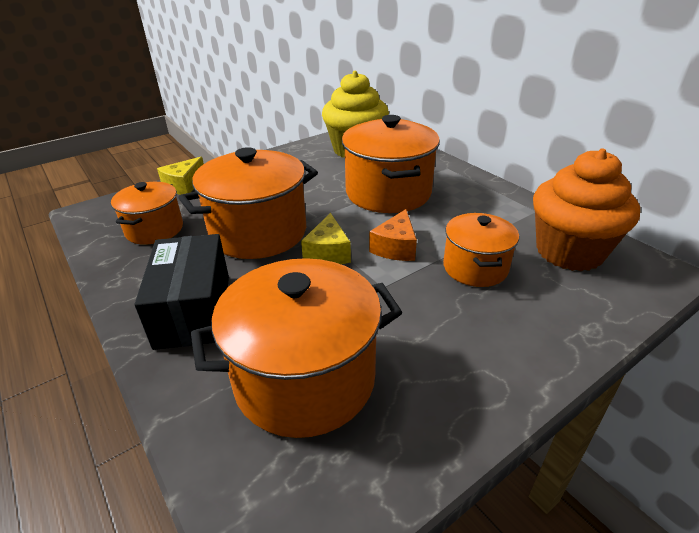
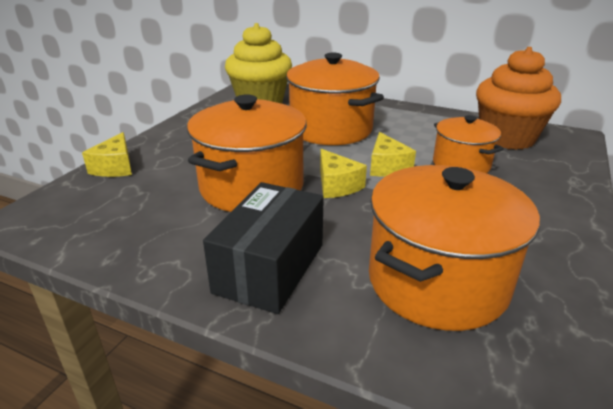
camera: 30 degrees left, 5 degrees down
(154, 229) = (132, 214): orange pot -> none
(193, 310) = (270, 268): black box -> black box turned 60 degrees clockwise
(395, 247) = (387, 167): orange cheese -> yellow cheese

